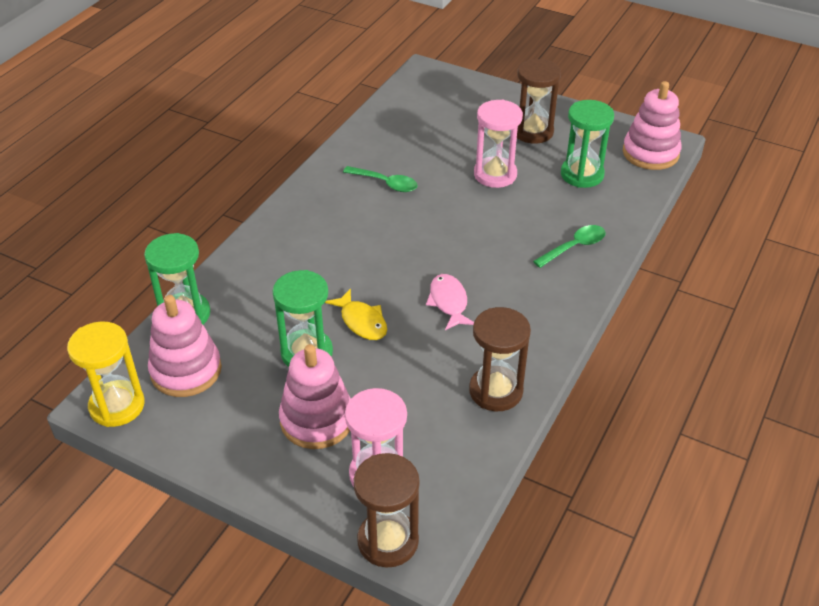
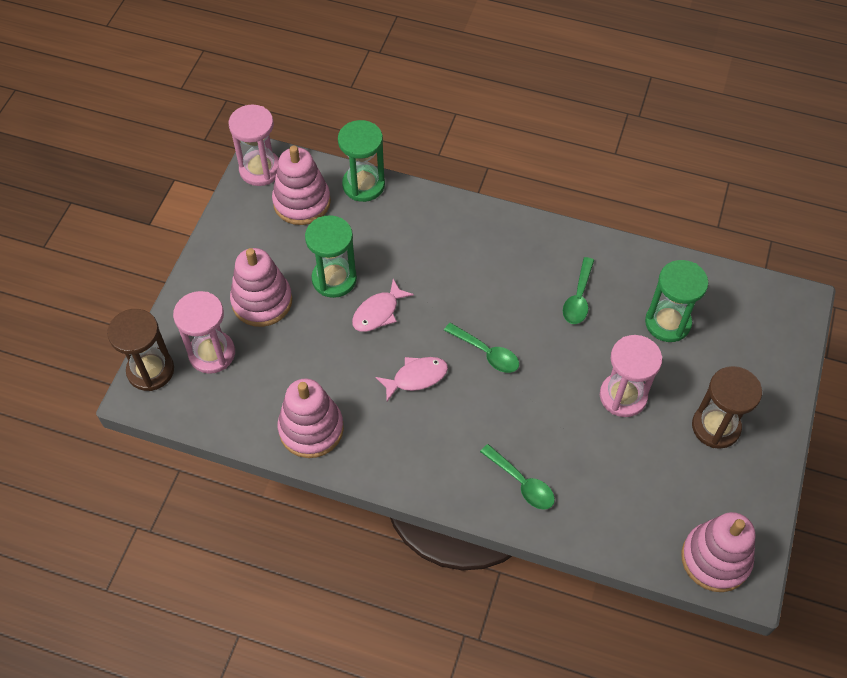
camera: 80 degrees right, 15 degrees up
(117, 406) = (260, 169): yellow hourglass -> pink hourglass
(361, 321) = (378, 312): yellow fish -> pink fish
(431, 250) = (486, 353): none -> green spoon
(496, 391) = (311, 429): brown hourglass -> pink stacking toy
(582, 174) = (649, 484): green hourglass -> green hourglass (667, 323)

